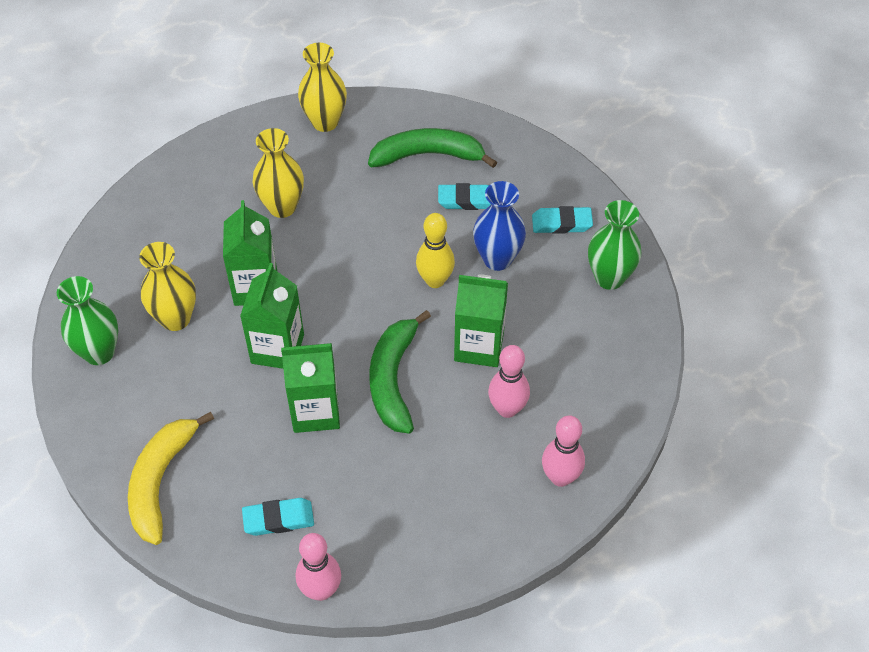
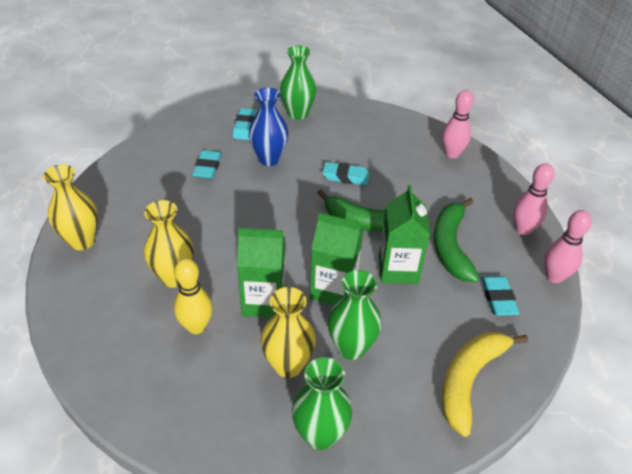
camera: 85 degrees left, 10 degrees down
(160, 481) = (469, 380): yellow banana -> yellow banana turned 105 degrees clockwise
(199, 371) = (351, 347): none -> green vase
(428, 155) = (152, 183): green banana -> green banana (451, 246)
(435, 280) = (281, 192): yellow bowling pin -> yellow bowling pin (196, 326)
(479, 346) = (345, 176): green carton -> turquoise eraser
(507, 409) = (399, 170): pink bowling pin -> pink bowling pin (522, 229)

